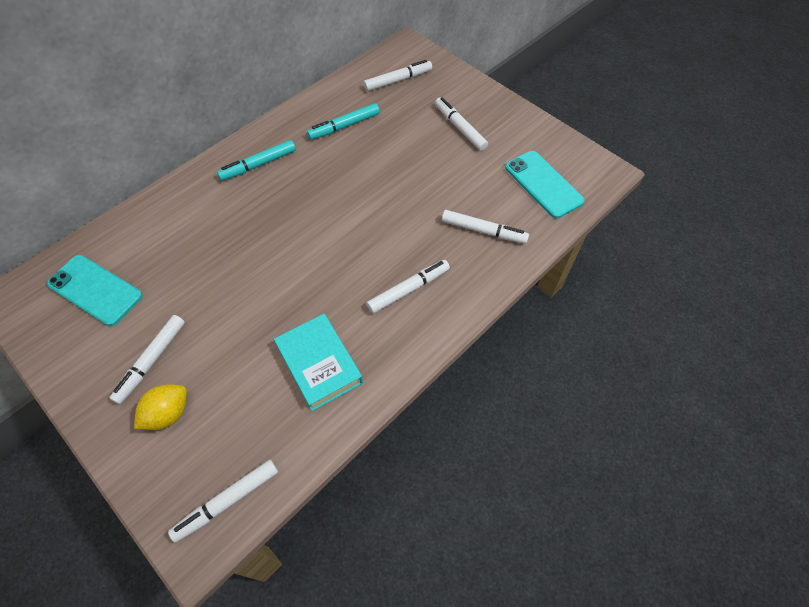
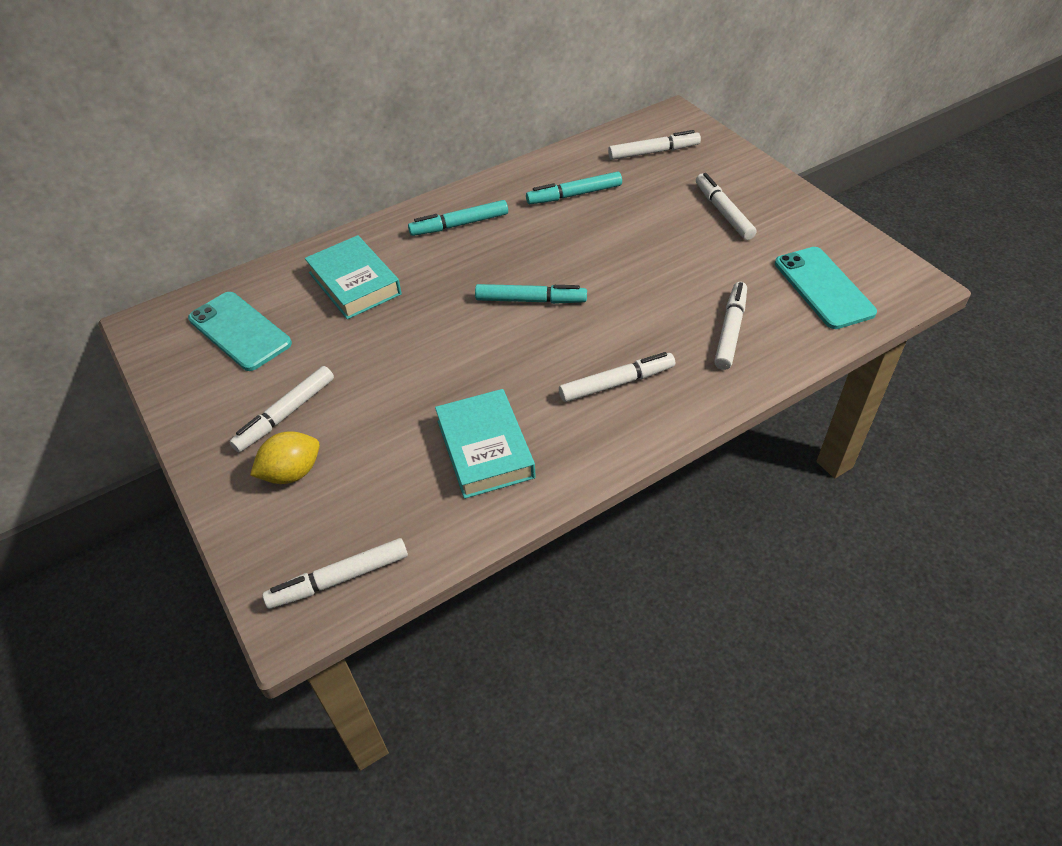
camera: 15 degrees right, 10 degrees down
(183, 231) = (354, 283): none -> turquoise book
(329, 226) = (530, 300): none -> turquoise marker
(483, 231) = (730, 331): white marker -> white marker turned 105 degrees counterclockwise

